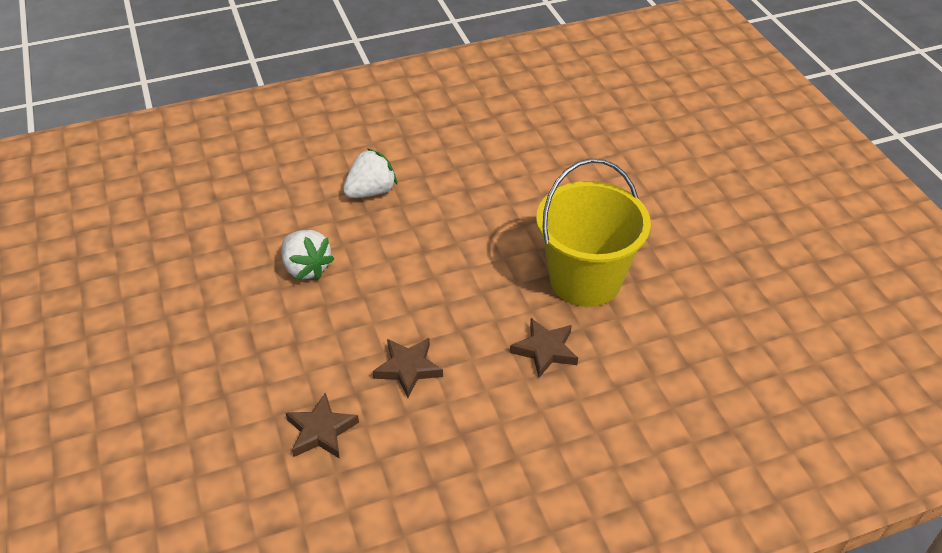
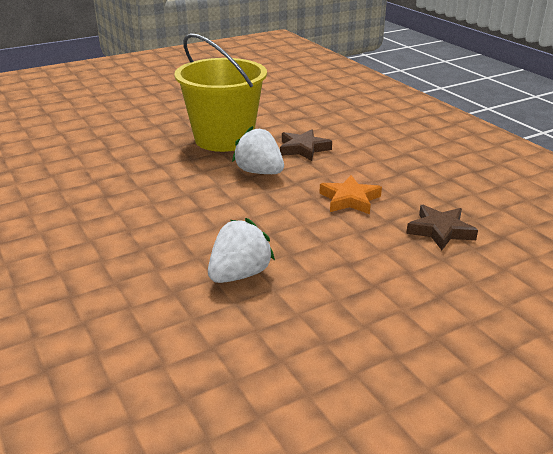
camera: 100 degrees left, 15 degrees down
(371, 191) = (104, 250): white strawberry -> white strawberry (259, 172)
(408, 368) = (349, 199): brown star -> orange star

